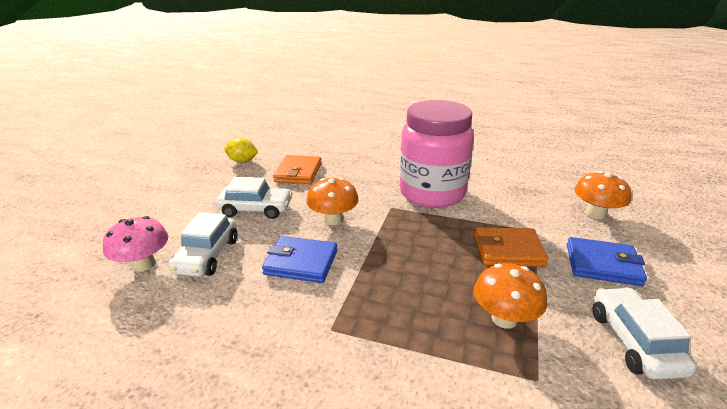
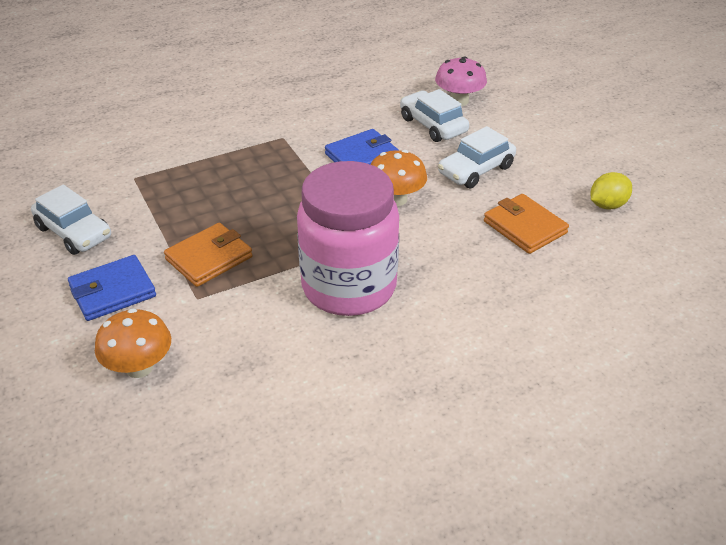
camera: 135 degrees right, 10 degrees up
(504, 318) = (175, 199): orange mushroom -> none

